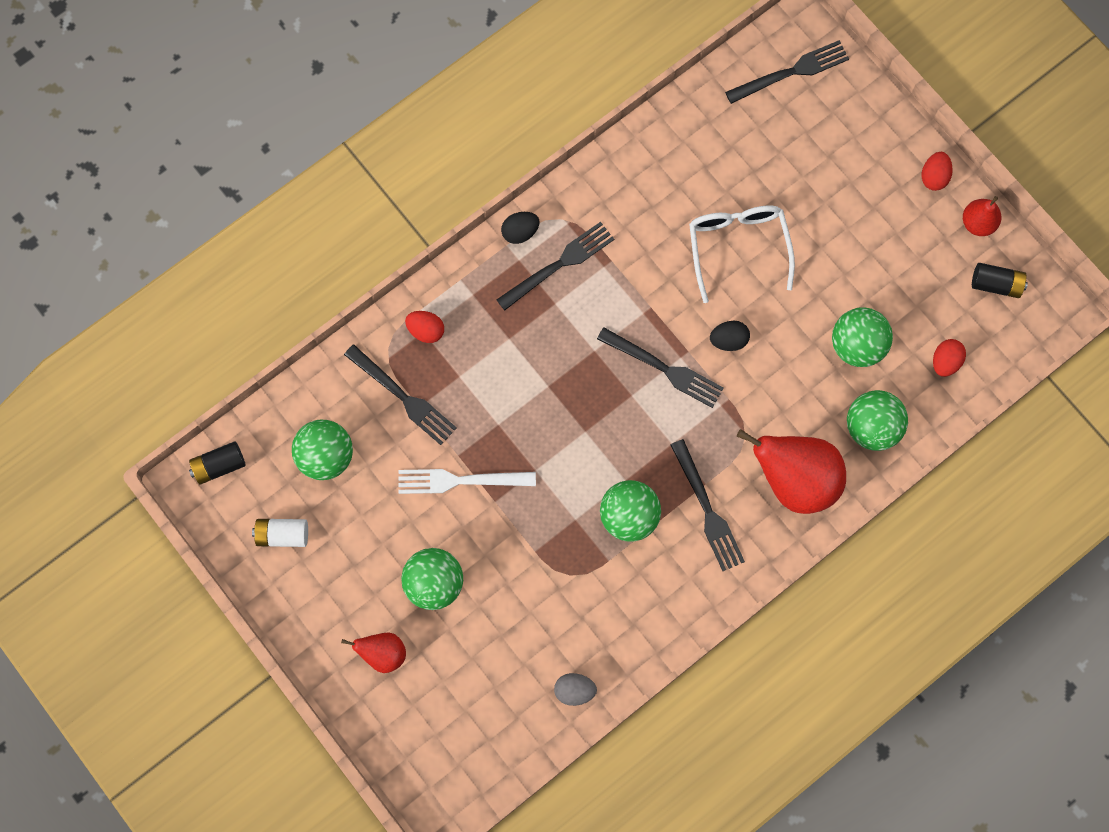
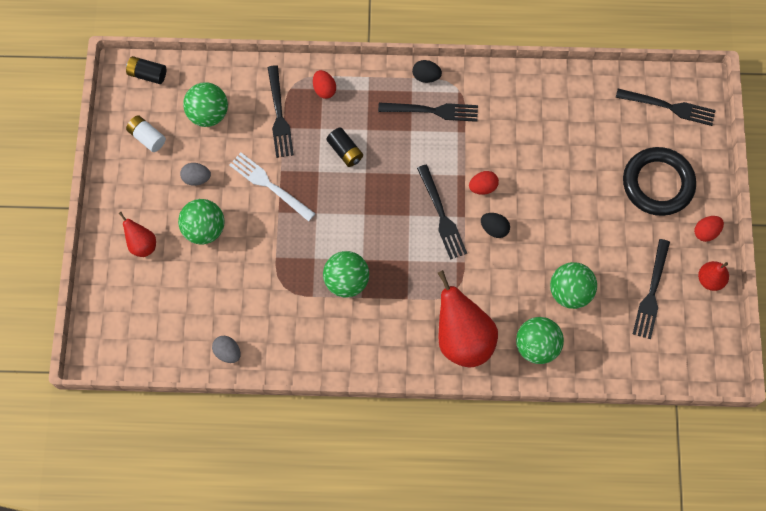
camera: 40 degrees right, 5 degrees down
(376, 536) = (196, 178): none -> grey egg
(708, 510) = (395, 315): black fork -> black fork (651, 293)
(738, 247) = (547, 181): white glasses -> none
(847, 163) = (658, 183): none -> black ring
(945, 362) = (617, 344): red egg -> red egg (483, 187)
(996, 284) = (690, 324): black battery -> black battery (345, 151)

